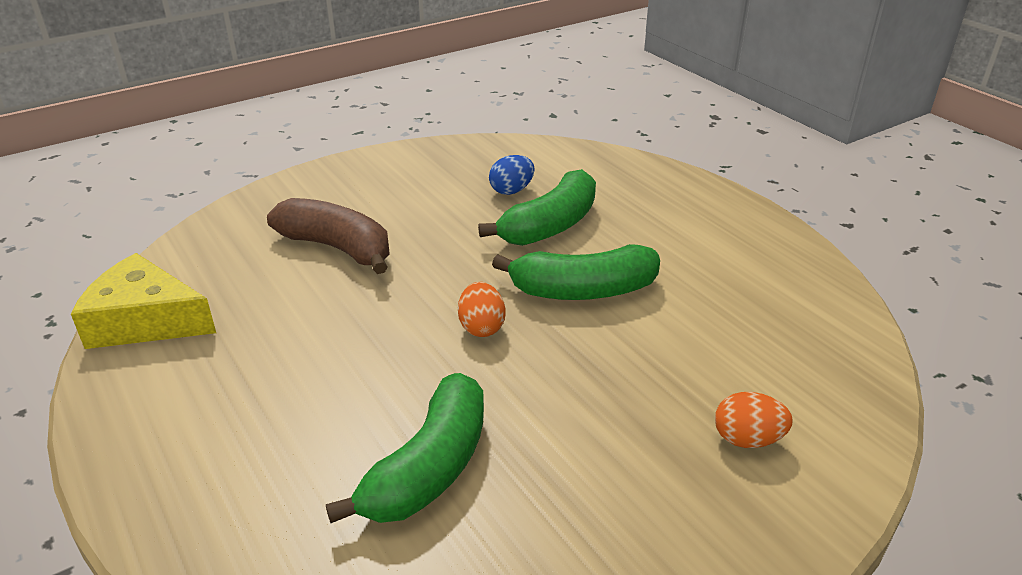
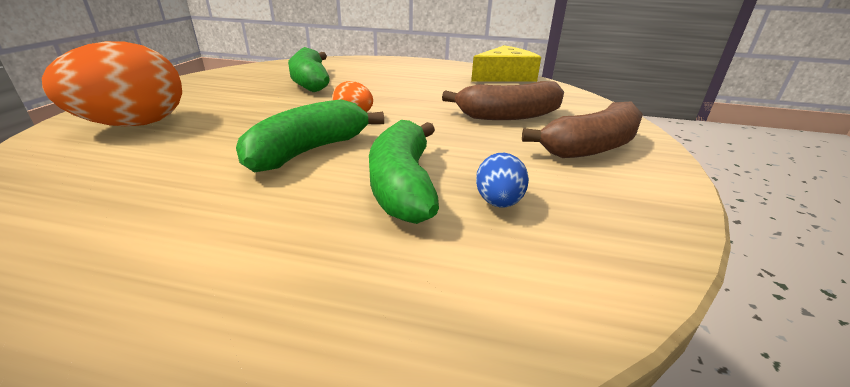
camera: 135 degrees right, 5 degrees down
(364, 190) = (591, 147): none -> brown banana
(747, 439) = (134, 124): orange egg -> orange egg, size x2.13

